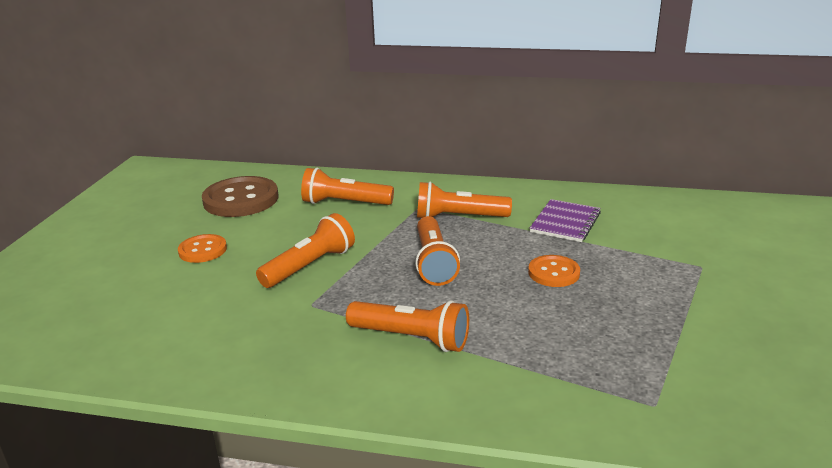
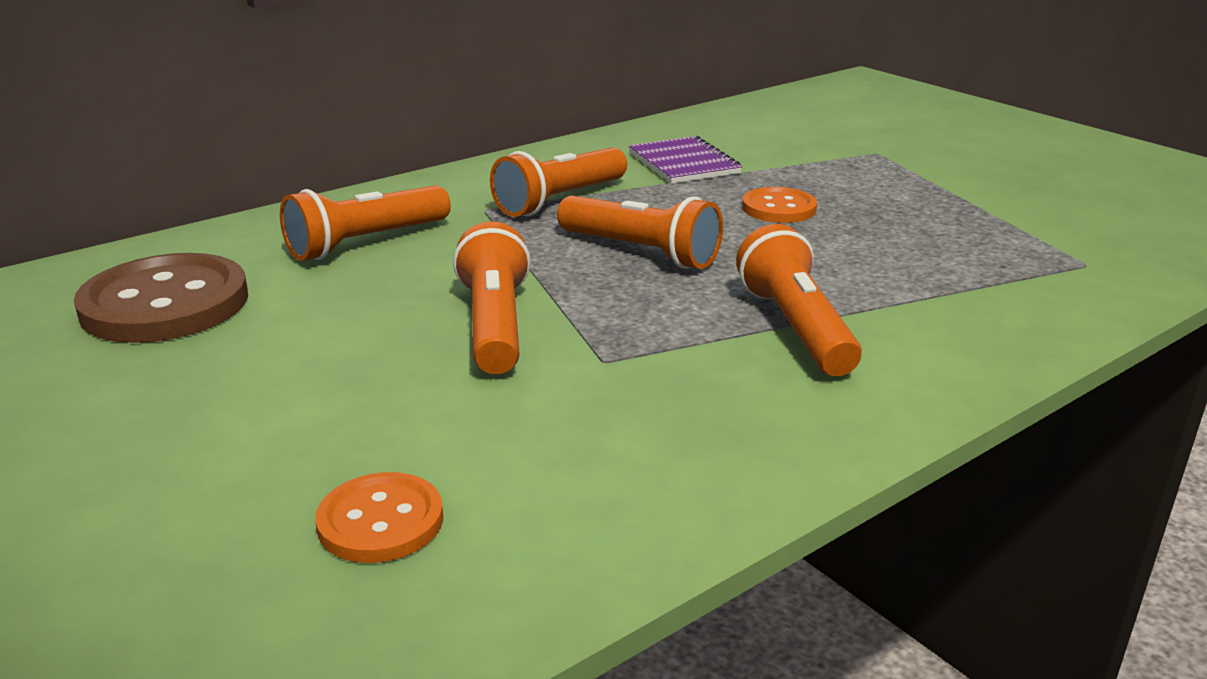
camera: 50 degrees left, 0 degrees up
(203, 250) = (264, 388): orange button -> orange button (380, 521)
(411, 338) = (795, 328): orange flashlight -> orange flashlight turned 75 degrees counterclockwise

